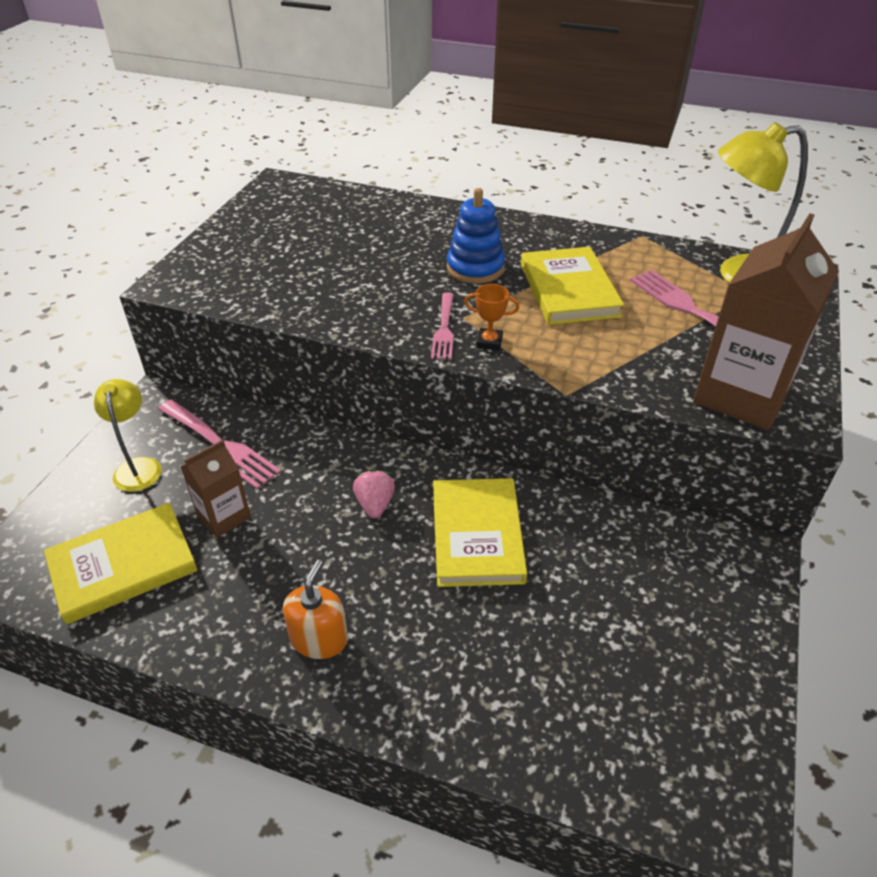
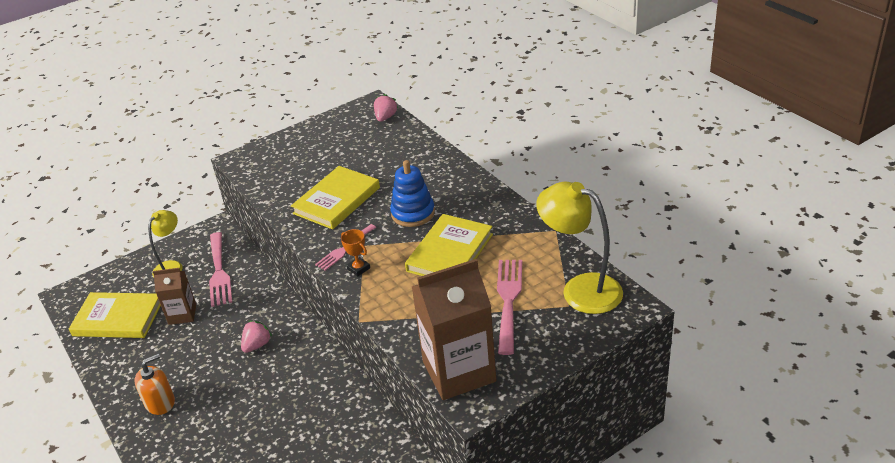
camera: 40 degrees right, 5 degrees down
(313, 190) = (385, 117): none -> pink strawberry
(477, 535) = (288, 390): yellow book -> yellow book (336, 200)

